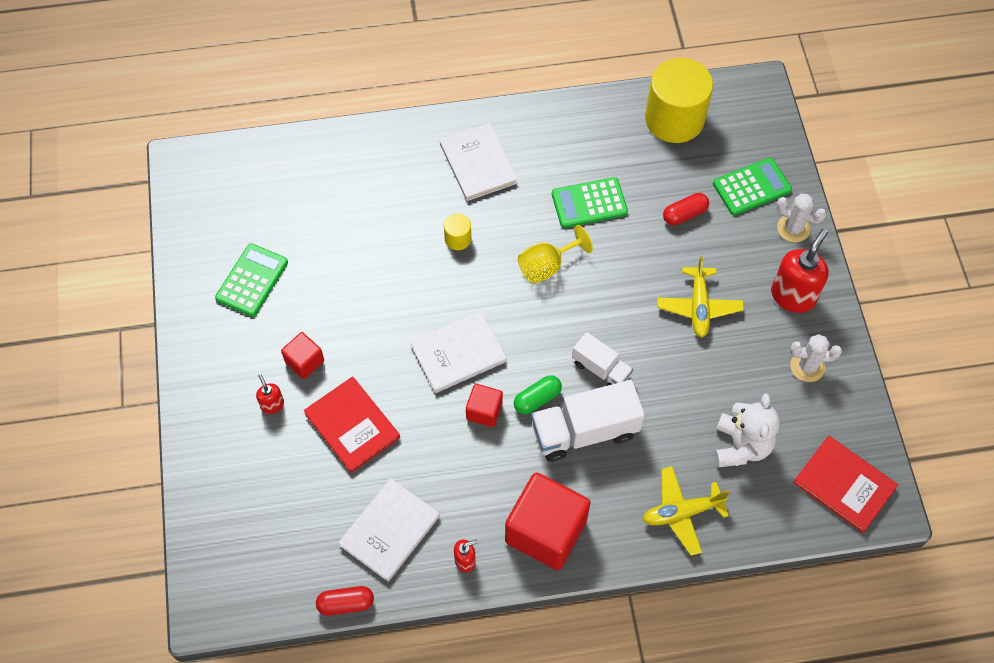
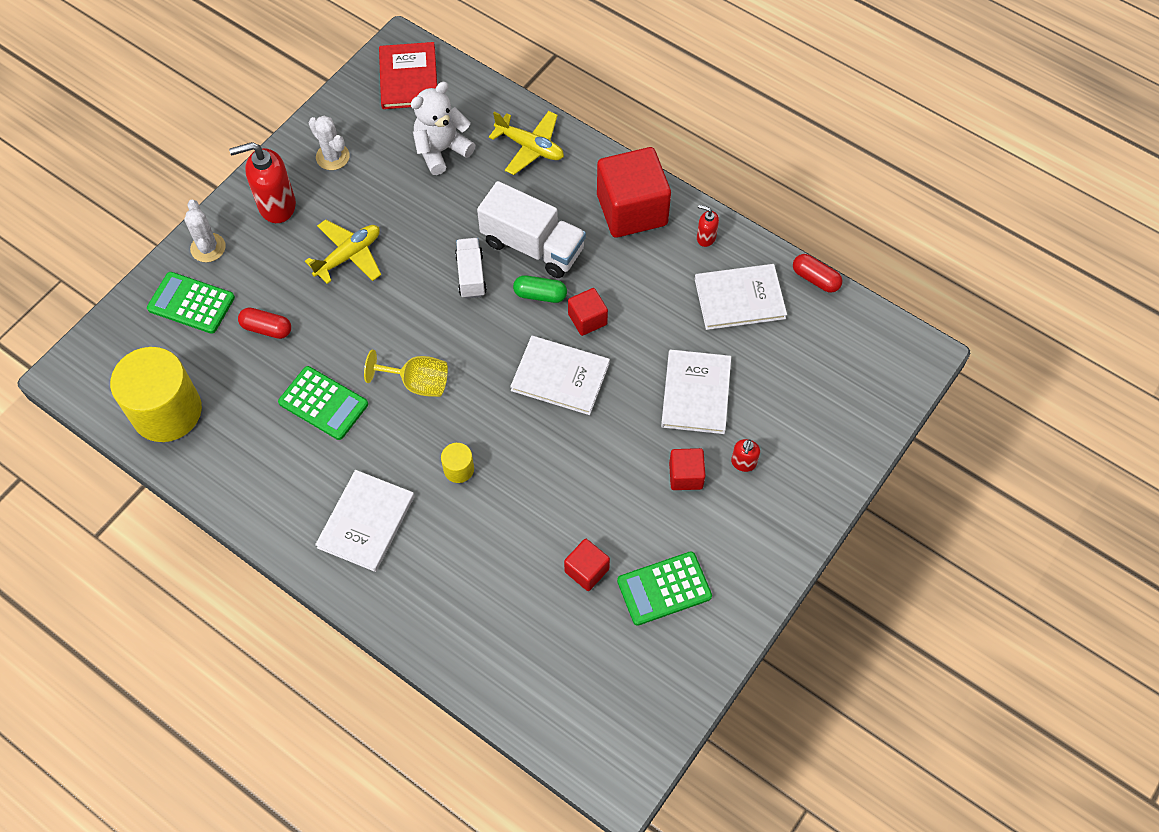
camera: 135 degrees left, 0 degrees up
(312, 250) = (586, 570): none -> red cube
(352, 425) = (696, 393): red book -> white book

